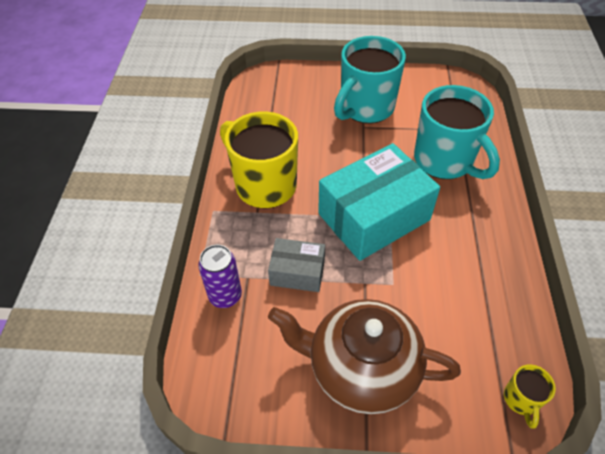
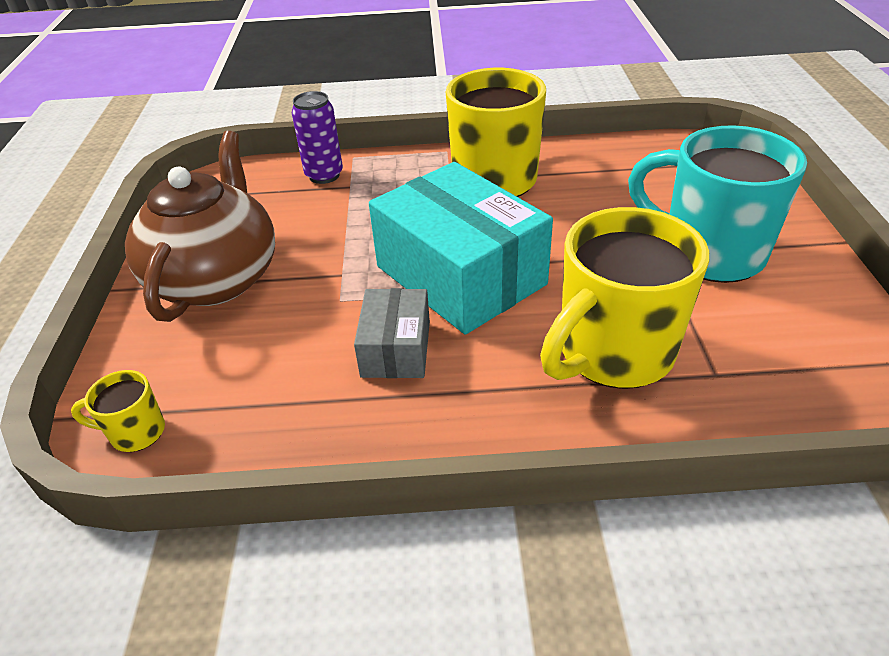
camera: 85 degrees right, 10 degrees down
(297, 272) = (357, 219): grey box -> grey box (396, 349)
(445, 161) = (613, 353): turquoise mug -> yellow mug

